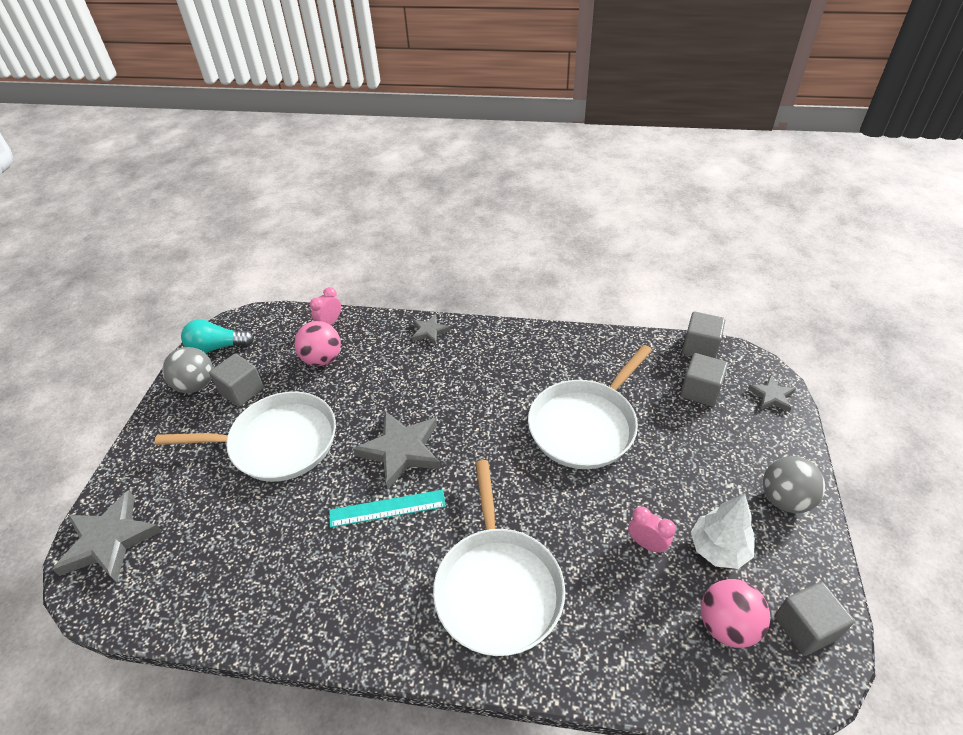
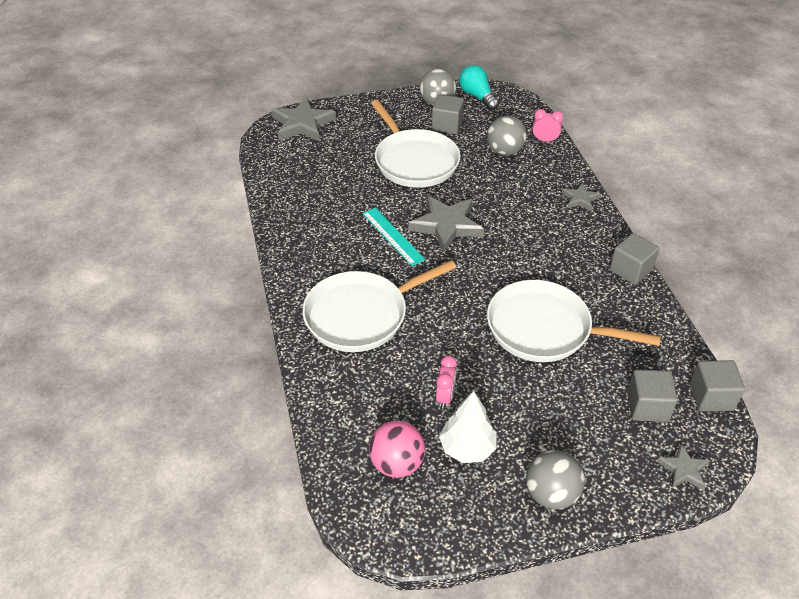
camera: 65 degrees right, 0 degrees up
(322, 359) = (505, 151): pink ball -> grey ball
(805, 627) = (421, 521): grey cube -> grey cube (630, 270)

